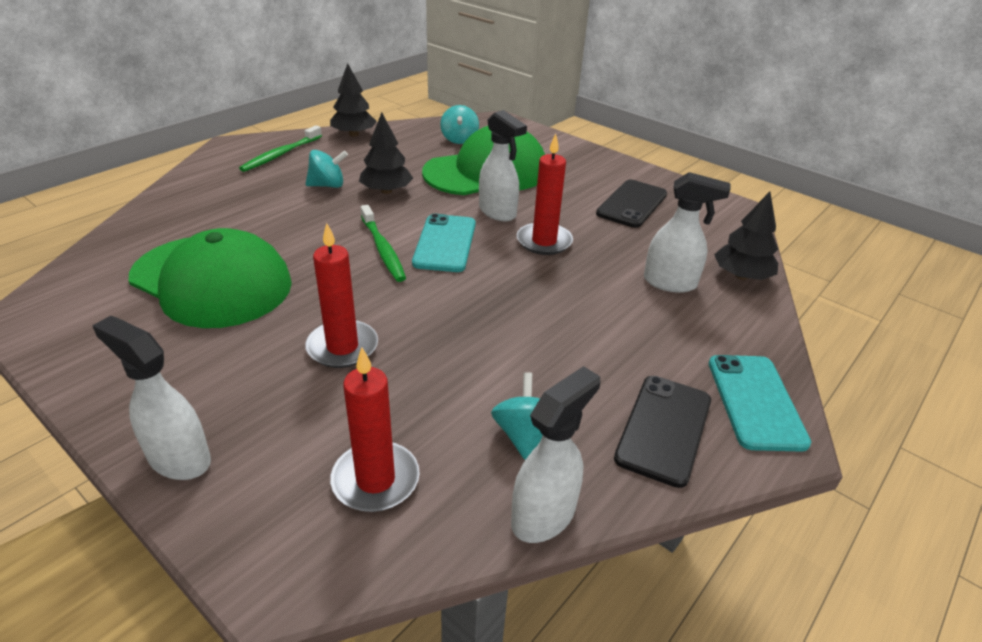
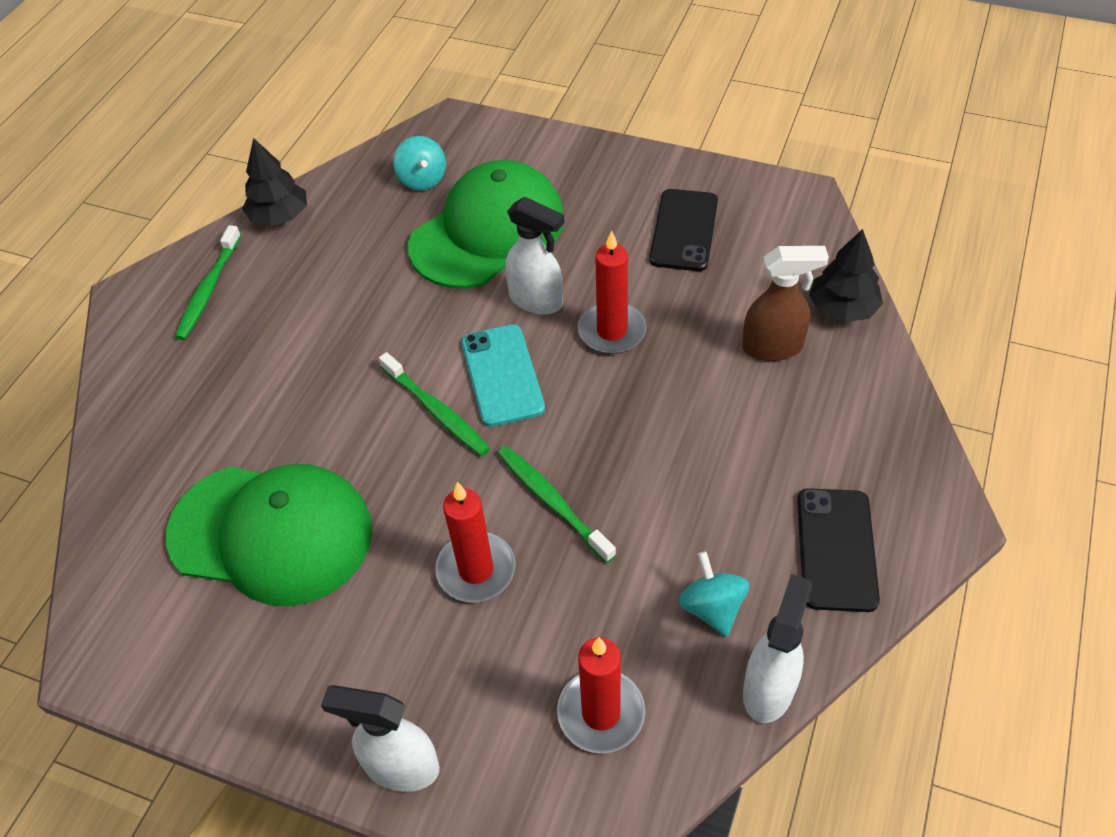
camera: 15 degrees left, 15 degrees up
(328, 185) = (306, 326): turquoise spinning top -> none
(386, 191) = (384, 310): black tree -> none
(432, 323) = (551, 501): none -> green toothbrush
(670, 283) = (773, 347): white spray bottle -> brown spray bottle
(756, 401) = (908, 482): turquoise phone -> none

